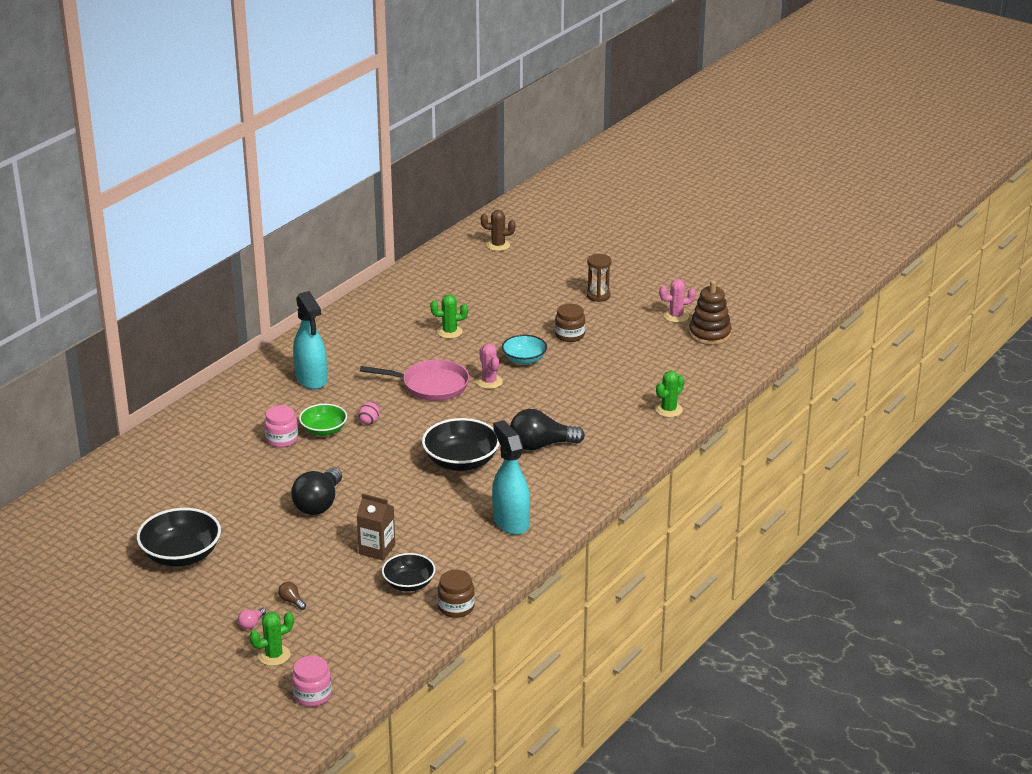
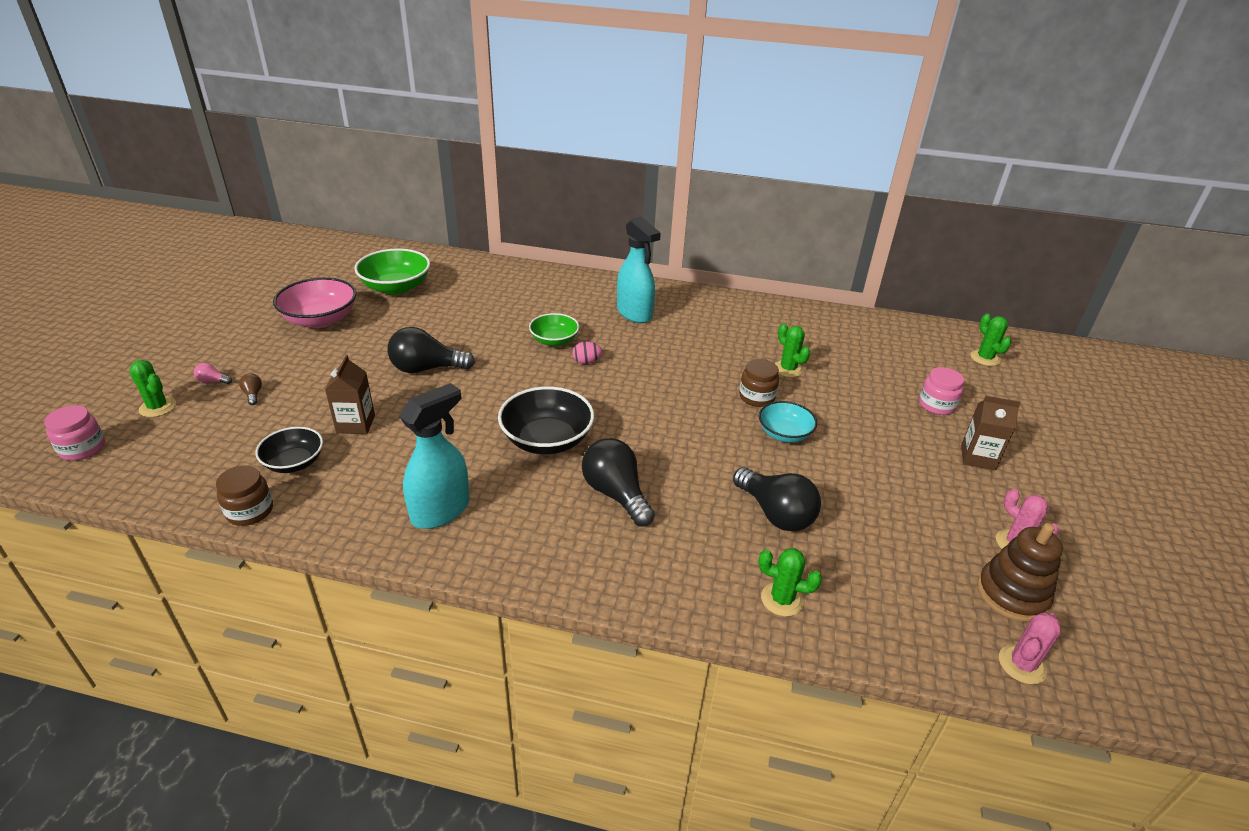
camera: 65 degrees right, 5 degrees up
(150, 503) = (396, 287): none -> green bowl
(181, 555) = (320, 319): black bowl -> pink bowl
(282, 439) = (525, 323): pink jar -> pink jar (936, 405)
(291, 601) = (253, 394): brown light bulb -> brown light bulb turned 45 degrees counterclockwise
(311, 379) = (634, 313): turquoise spray bottle -> turquoise spray bottle turned 75 degrees counterclockwise
(430, 385) = (678, 382): pink pan -> none
(489, 382) = (717, 419): pink cactus -> pink cactus (1022, 665)
(498, 245) = (985, 358): brown cactus -> green cactus
(569, 335) = (868, 456): brown jar -> brown jar (756, 397)
(598, 296) = (978, 457): brown hourglass -> brown carton
(599, 389) = (775, 513): none -> black light bulb

